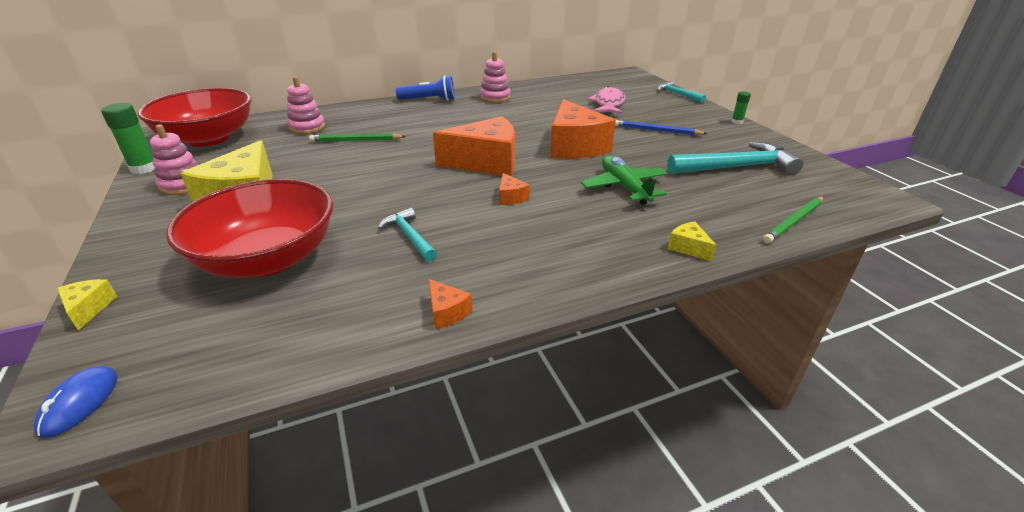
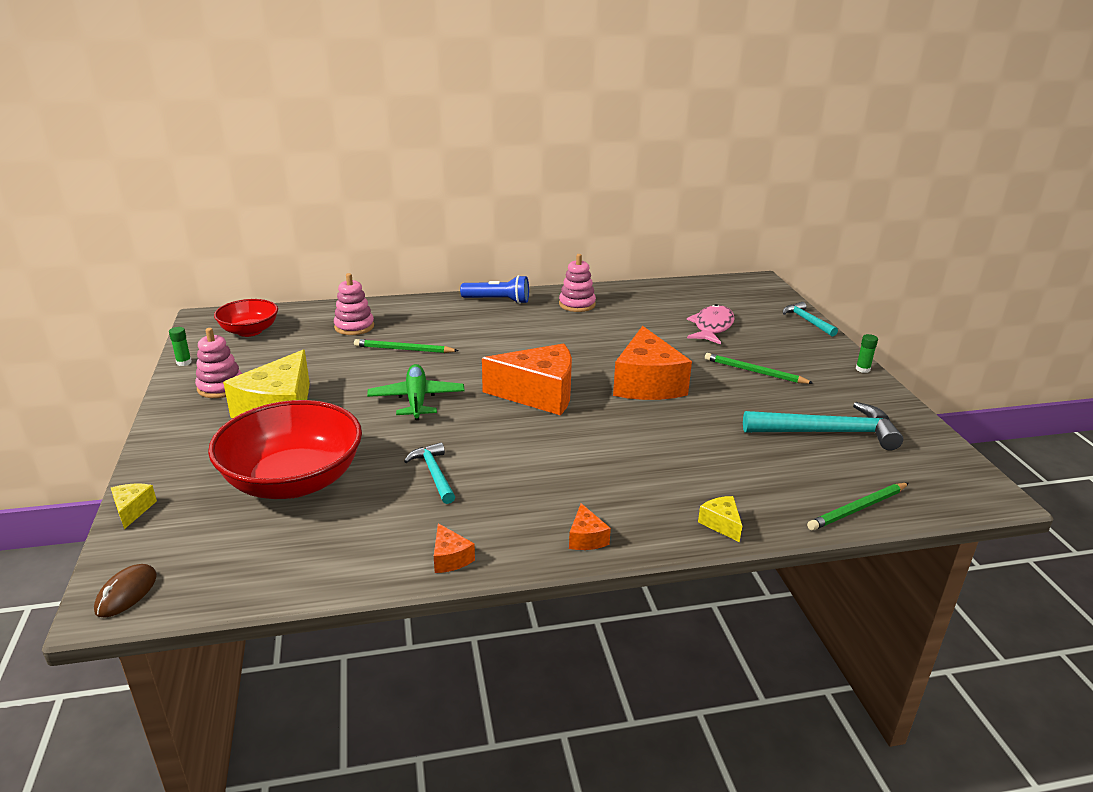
camera: 10 degrees right, 5 degrees down
(79, 403) = (126, 593): blue mouse -> brown mouse
(144, 168) = (184, 362): green glue stick -> green glue stick, size x0.55
(208, 138) = (249, 331): red bowl -> red bowl, size x0.57
(511, 197) = (552, 441): orange cheese -> orange cheese (586, 538)
(624, 187) = (682, 443): green plane -> green plane (416, 400)
(656, 130) = (754, 372): blue pencil -> green pencil

